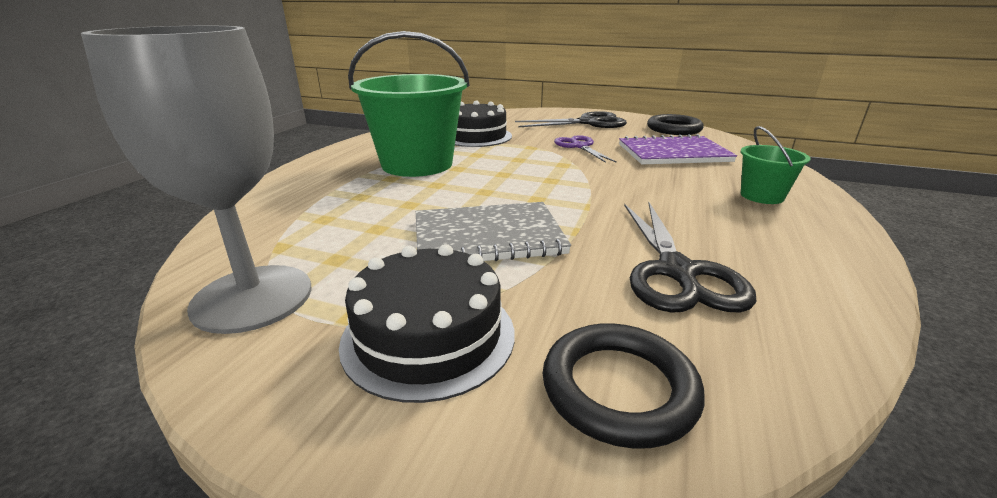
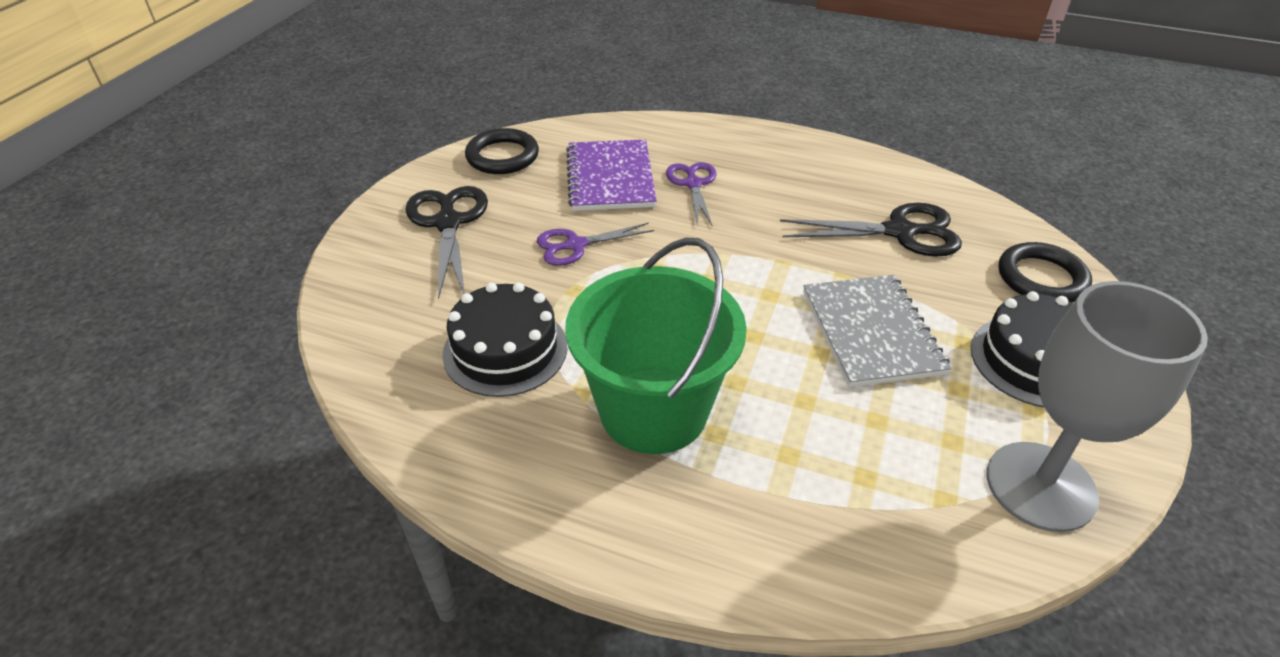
camera: 90 degrees left, 15 degrees up
(689, 177) = (693, 184): none -> purple scissors
(762, 196) = (740, 156): green bucket -> none

